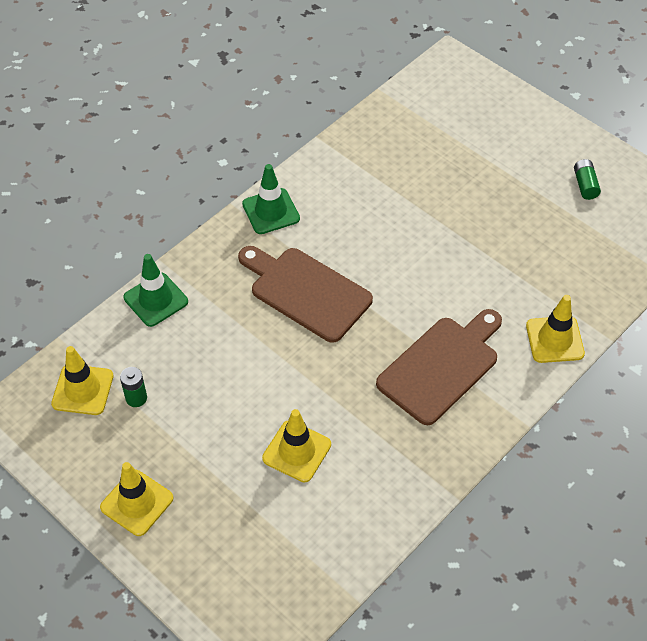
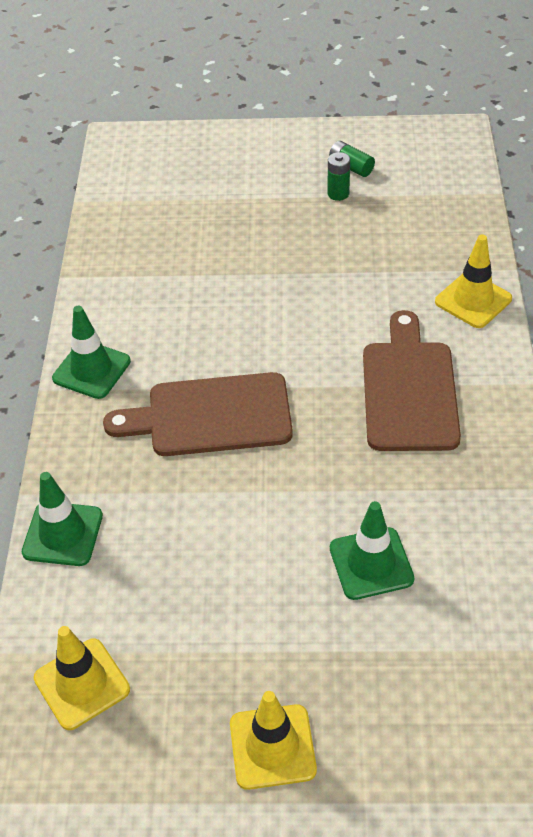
camera: 40 degrees left, 5 degrees down
(136, 398) = (151, 644): green battery -> green battery (338, 194)
(296, 451) = (371, 563): yellow traffic cone -> green traffic cone

